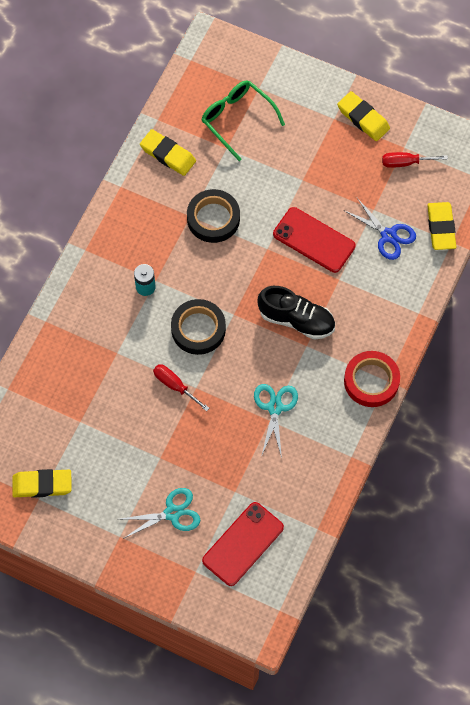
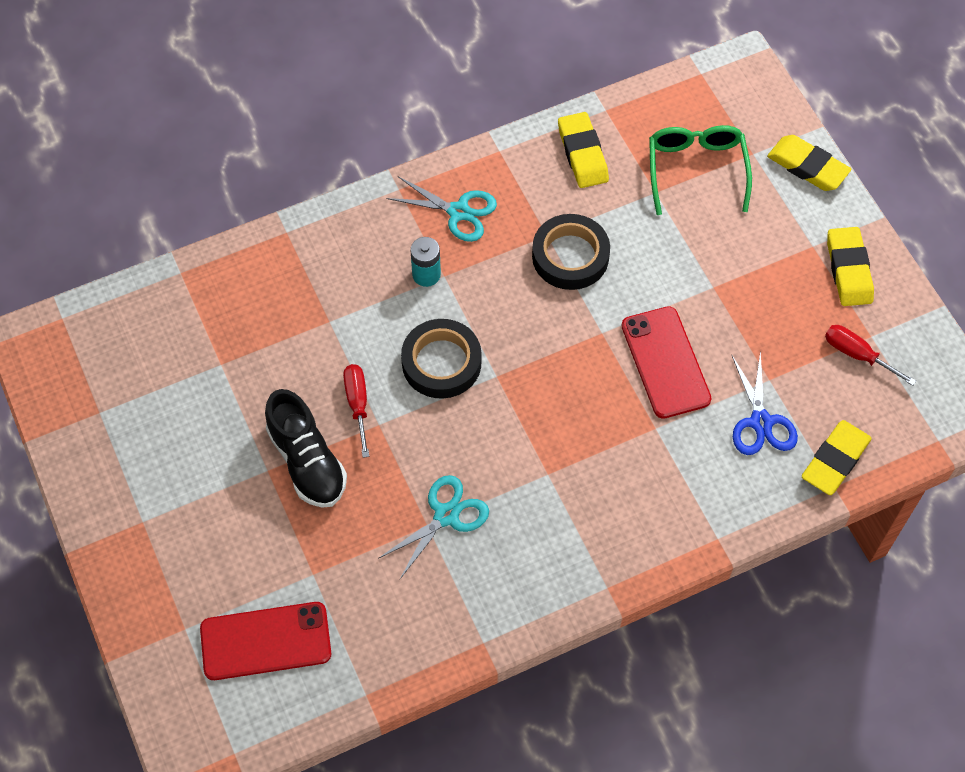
camera: 40 degrees right, 5 degrees down
(42, 485) = (117, 400): yellow eraser -> yellow eraser (807, 166)
(172, 513) = (222, 542): turquoise scissors -> turquoise scissors (458, 212)
(296, 320) = (563, 436): black shoe -> black shoe (307, 461)
(371, 381) = (587, 573): red tape -> none

